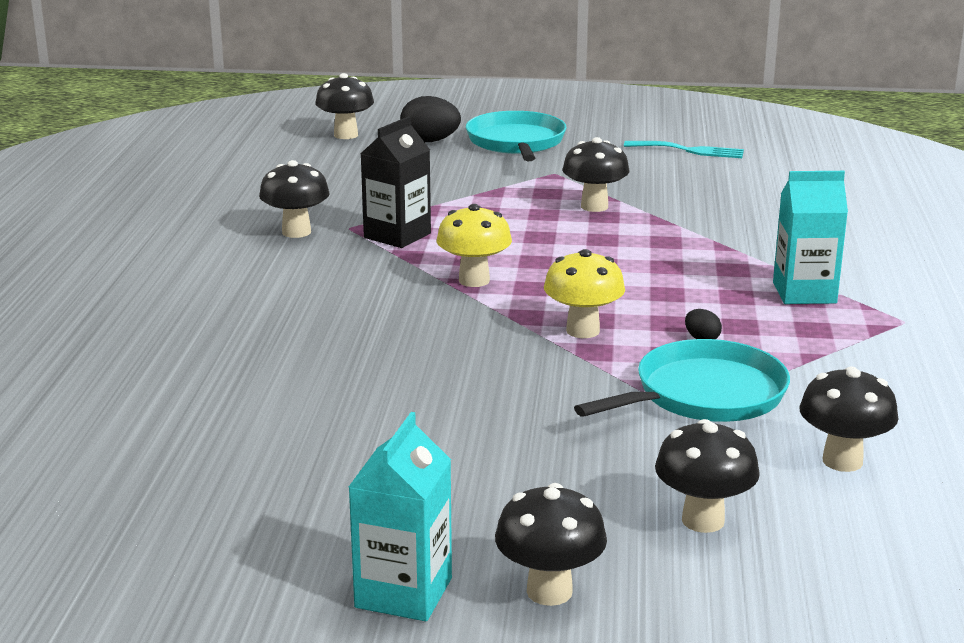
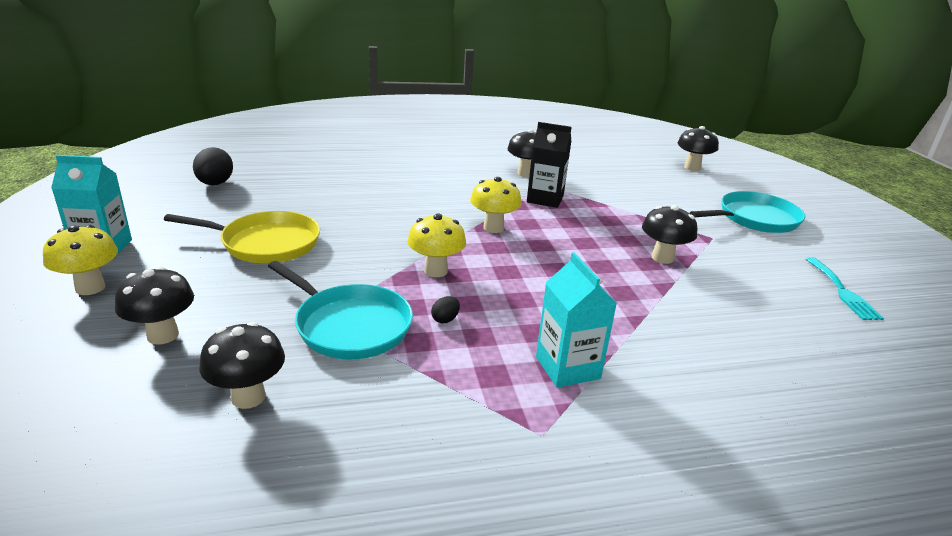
camera: 70 degrees right, 5 degrees up
(430, 141) = (716, 191): black egg -> black egg (215, 184)
(450, 443) = (265, 243): none -> yellow pan
(549, 591) = (90, 288): black mushroom -> yellow mushroom

